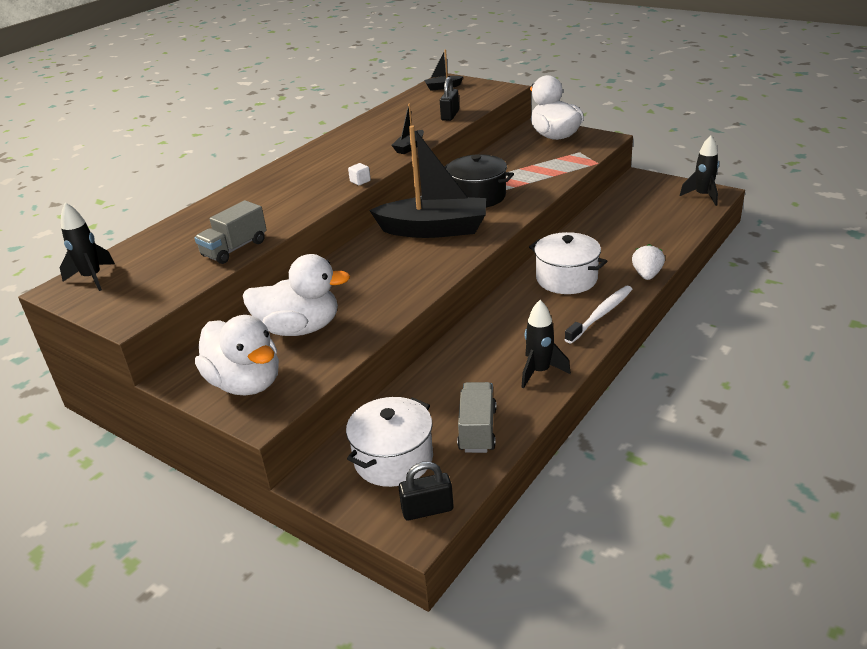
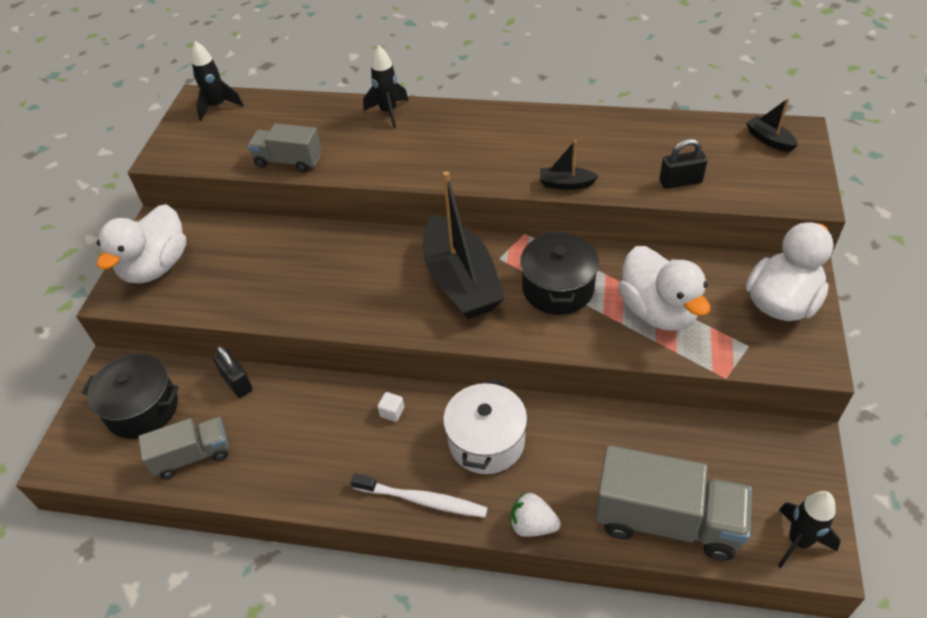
camera: 65 degrees right, 15 degrees up
(299, 328) = (242, 262): white duck -> white duck (658, 311)
(360, 181) = (459, 182): white cube -> white cube (392, 412)
(393, 459) = (142, 409): white pot -> black pot
(427, 510) = (83, 459): black padlock -> black padlock (237, 382)
(539, 372) = (296, 475): black rocket -> black rocket (388, 112)
(647, 275) = (532, 525): white strawberry -> white strawberry turned 150 degrees counterclockwise
(668, 229) = (666, 520): none -> grey truck

